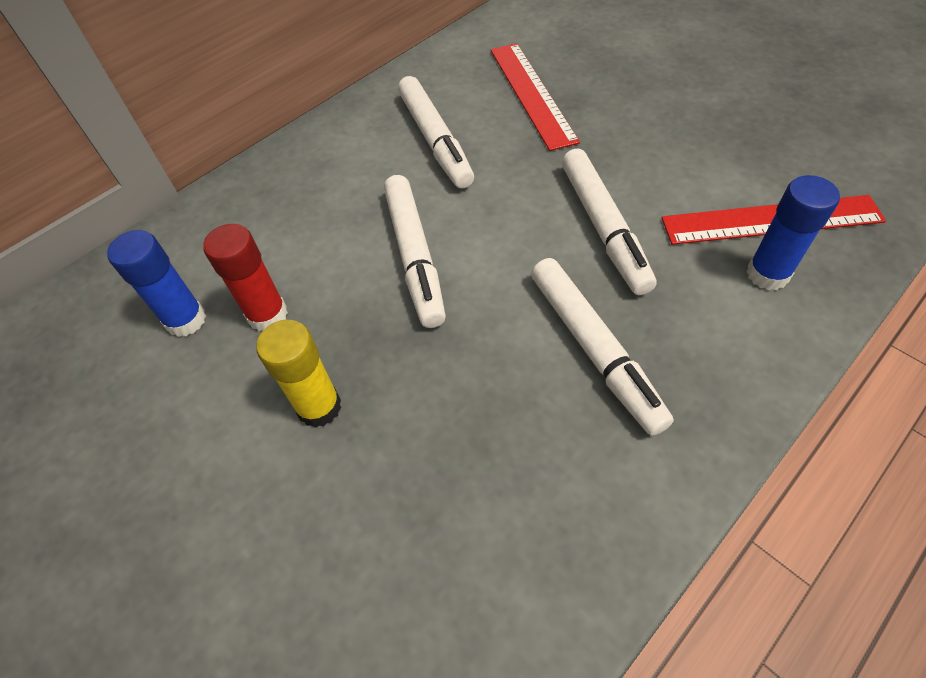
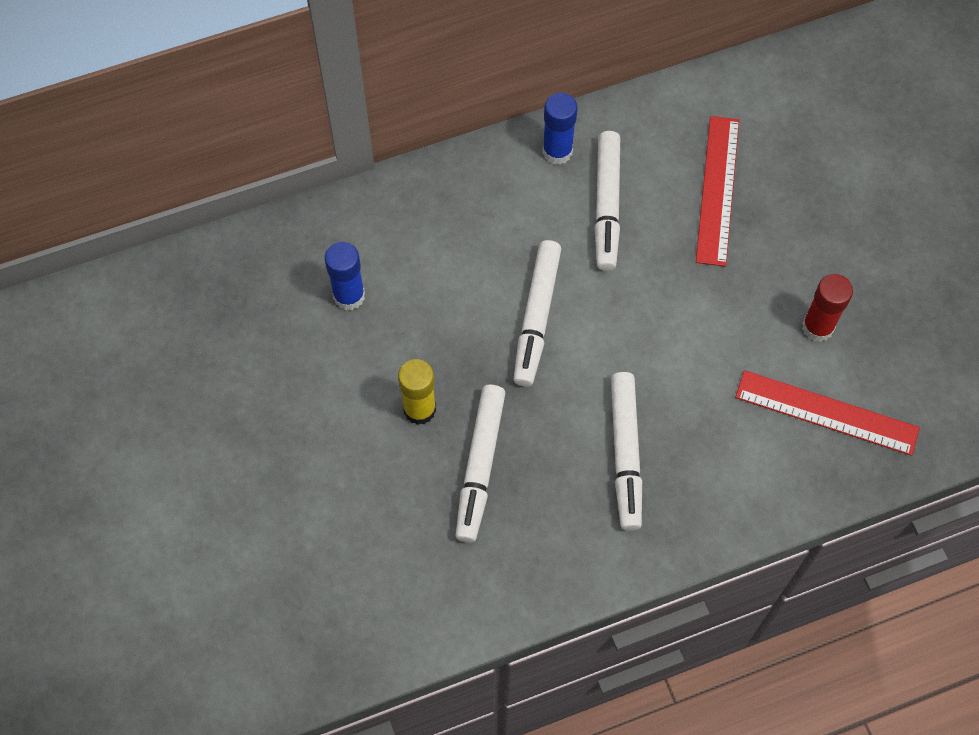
camera: 20 degrees right, 10 degrees up
(267, 315) = (409, 319): red glue stick -> red glue stick (817, 327)
(603, 228) = (693, 359): white marker -> white marker (480, 466)
(767, 274) = (788, 455): blue glue stick -> blue glue stick (557, 151)

